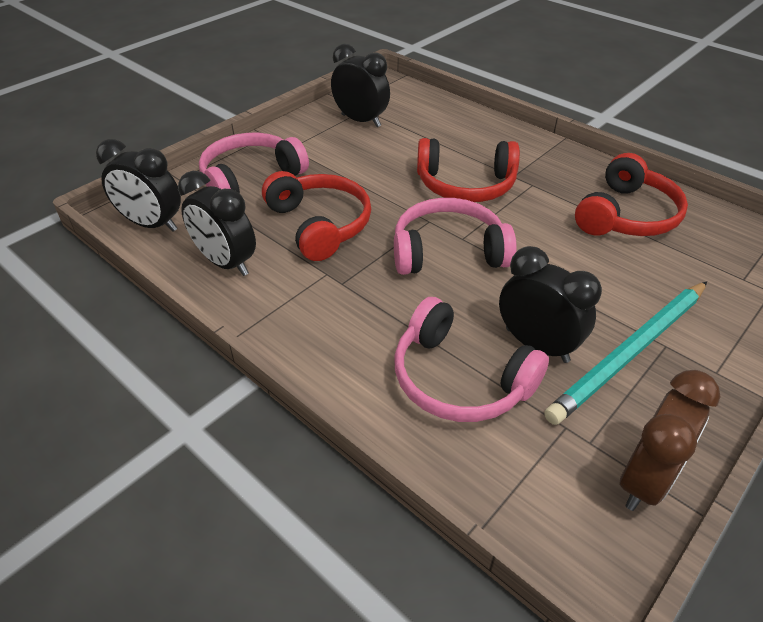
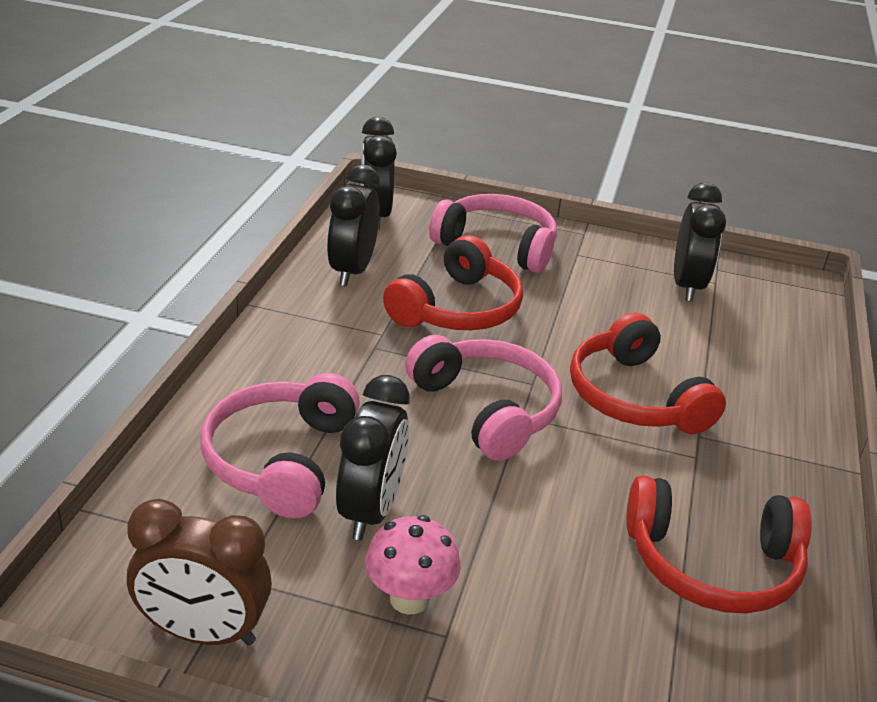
camera: 60 degrees right, 10 degrees down
(630, 352) = (409, 599): turquoise pencil -> pink mushroom

